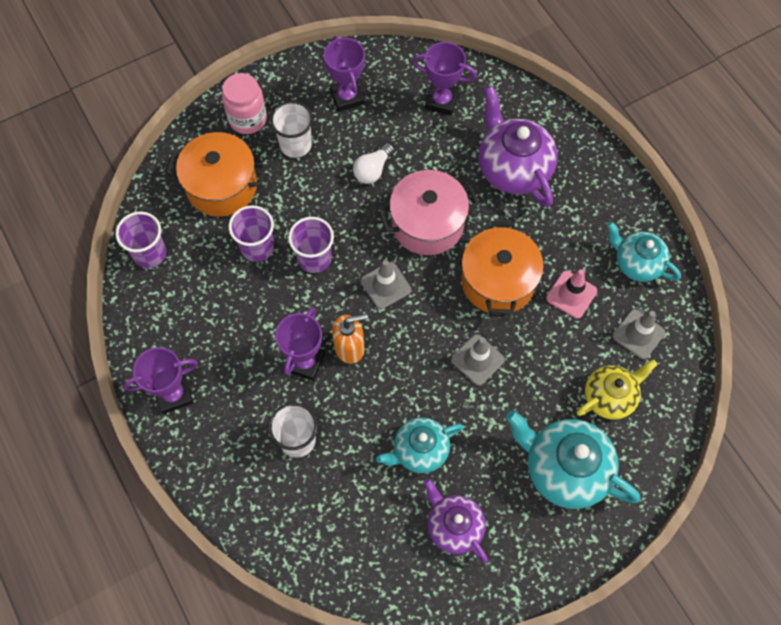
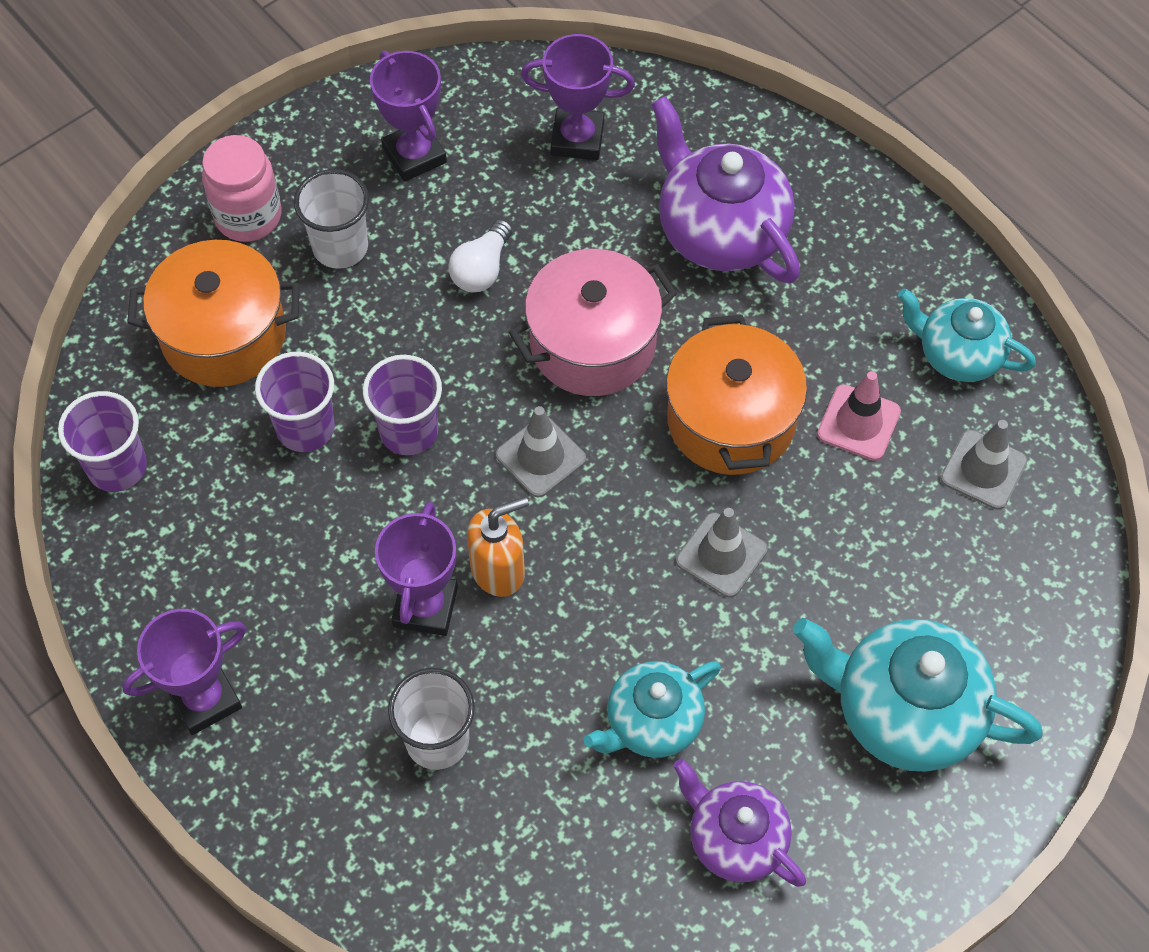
camera: 10 degrees left, 5 degrees down
(610, 397) = (956, 580): yellow teapot -> none

